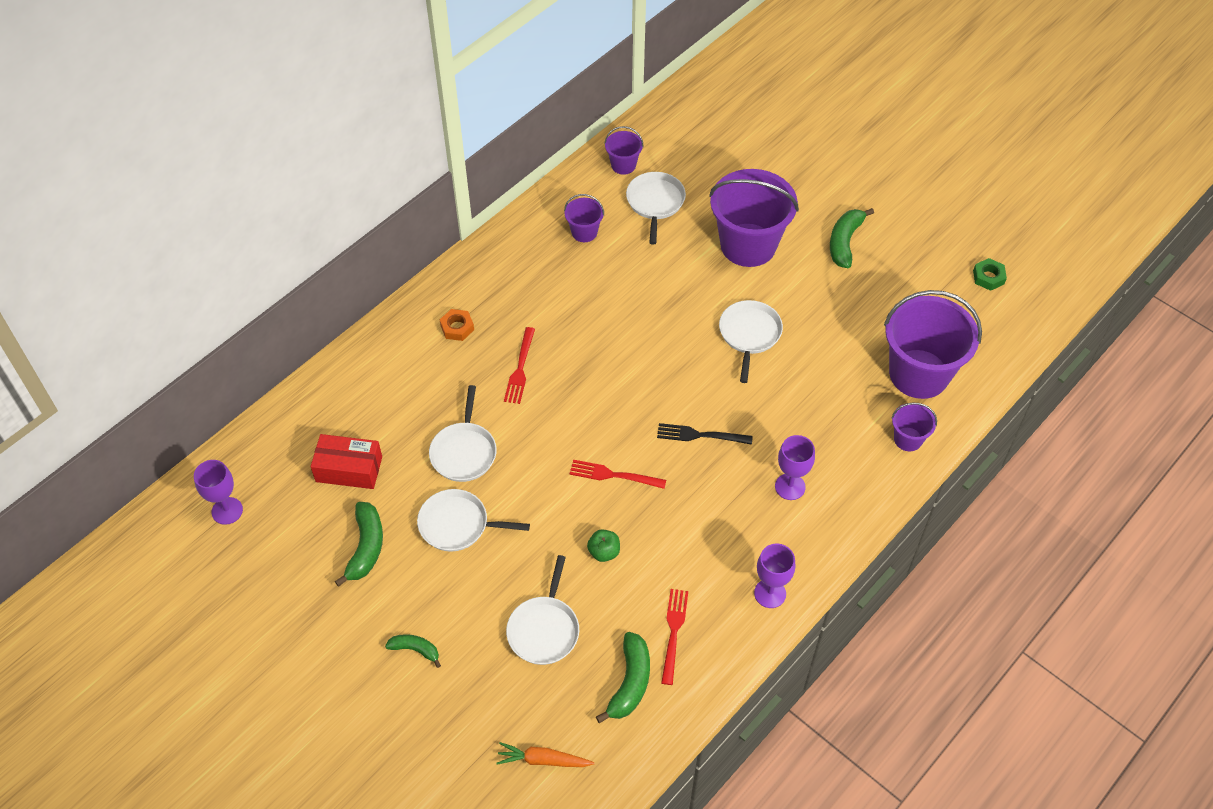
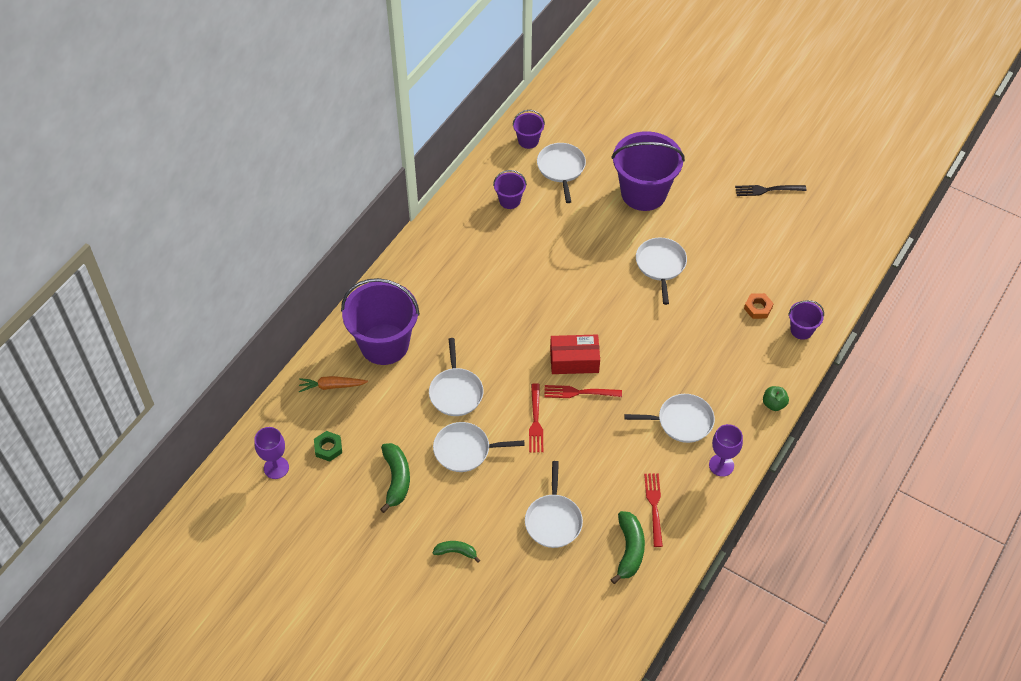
camera: 10 degrees left, 0 degrees up
(349, 469) = (366, 419): red box -> red box (574, 361)
(457, 327) = (425, 293): orange nut -> orange nut (758, 308)
(520, 368) = (484, 319): red fork -> red fork (535, 421)
(543, 760) = (576, 619): orange carrot -> orange carrot (332, 386)
(604, 552) = (586, 453): green apple -> green apple (774, 404)
(700, 435) = (640, 351): black fork -> black fork (767, 190)
(732, 530) = (681, 421): none -> white pan
(790, 486) = (718, 380): purple goblet -> none
(844, 242) = (719, 180): green banana -> none
(919, 374) = (799, 277): purple bucket -> purple bucket (384, 344)
(988, 277) = (837, 193): green nut -> green nut (328, 448)

